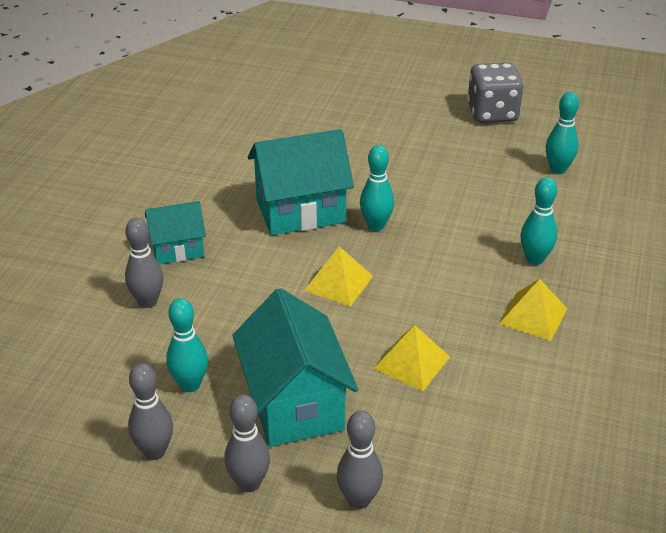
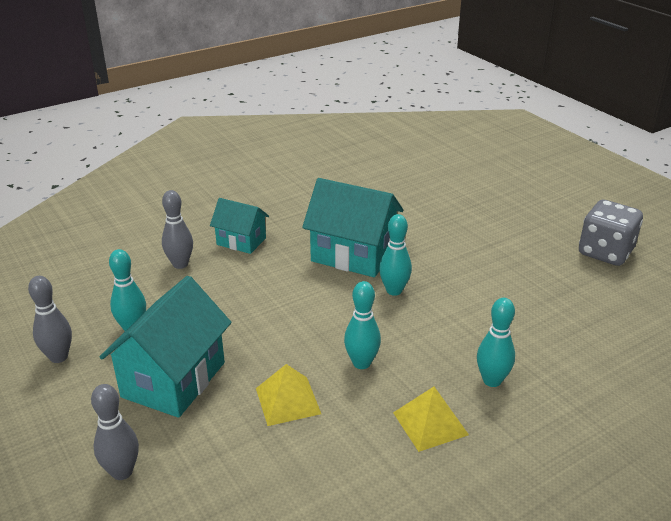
camera: 40 degrees right, 5 degrees down
(249, 483) = (77, 412): grey bowling pin -> none
(339, 283) = (313, 316): yellow pyramid -> none
(558, 169) = (610, 321): turquoise bowling pin -> turquoise bowling pin (361, 363)

